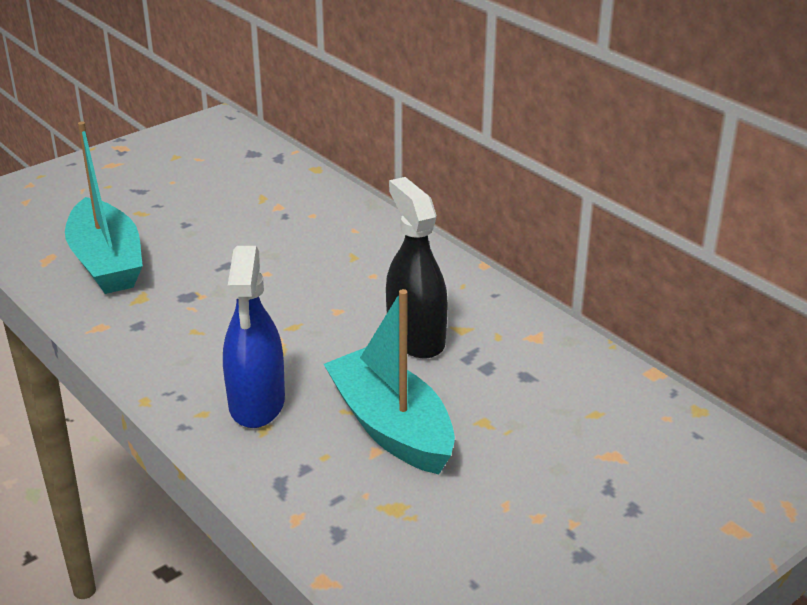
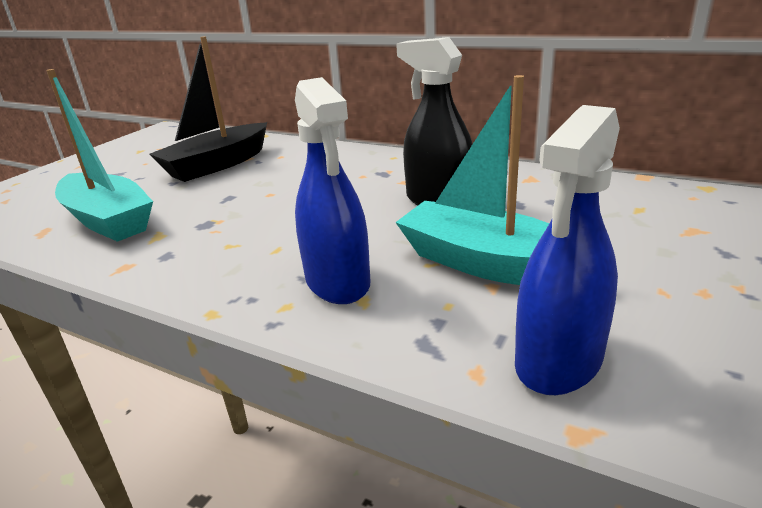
camera: 20 degrees left, 5 degrees down
(241, 209) = (217, 165): none -> black boat
(361, 530) = (559, 360): none -> blue spray bottle

